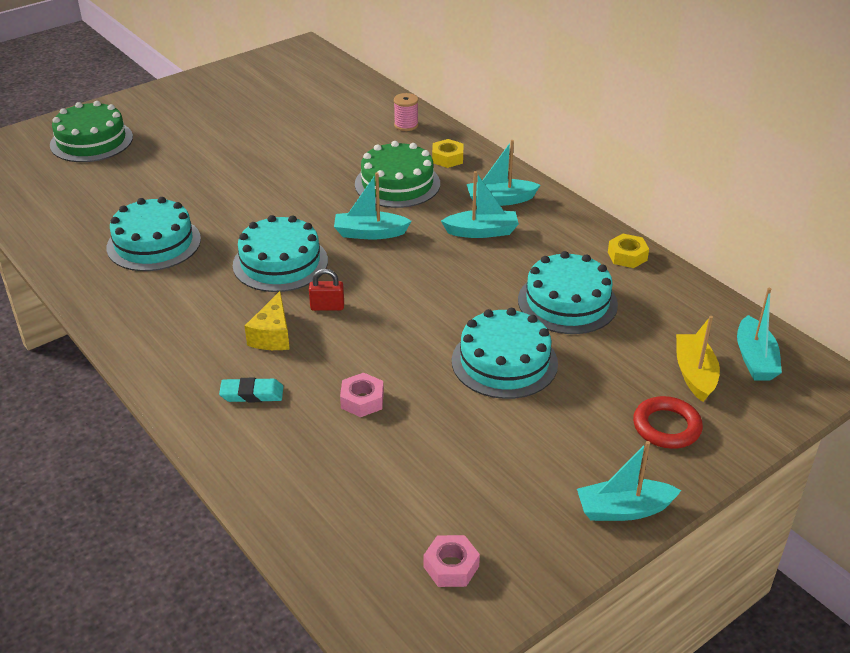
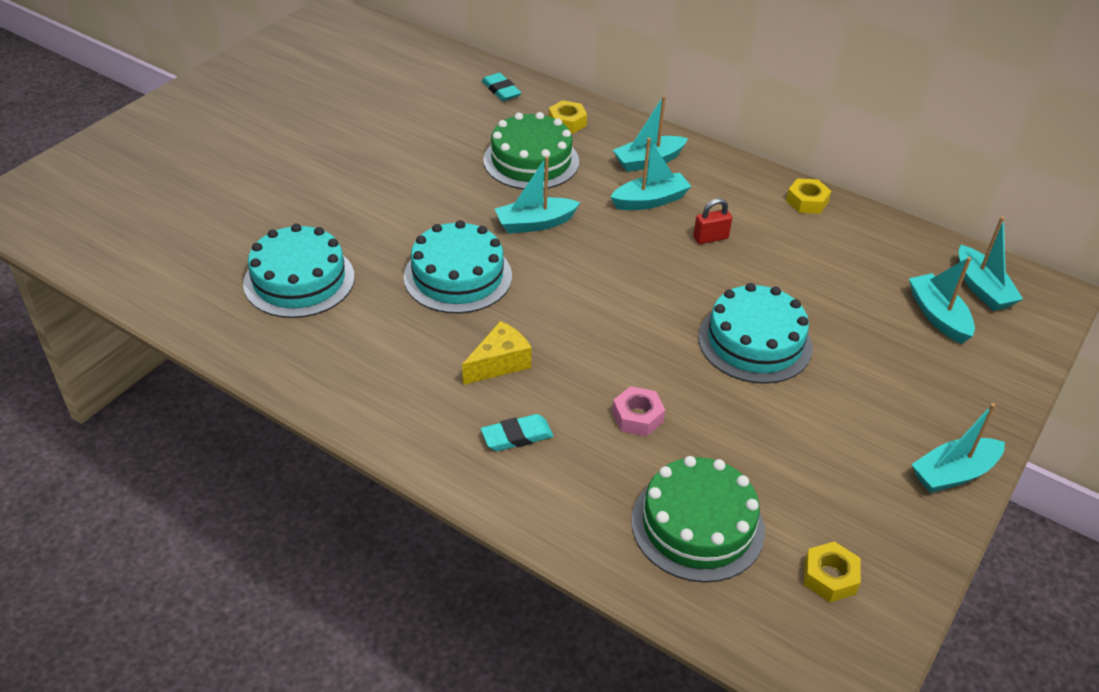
camera: 20 degrees left, 5 degrees up
(91, 141) = (146, 166): green cake -> green cake (697, 525)
(272, 335) = (499, 363): yellow cheese -> yellow cheese turned 120 degrees counterclockwise
(327, 307) = (539, 318): red padlock -> red padlock (710, 238)
(406, 125) = (501, 90): pink spool -> turquoise eraser
(451, 566) = (829, 577): pink nut -> yellow nut
(567, 302) = (778, 263): turquoise cake -> none
(666, 427) = (943, 377): red ring -> none
(694, 374) = (938, 316): yellow boat -> turquoise boat

